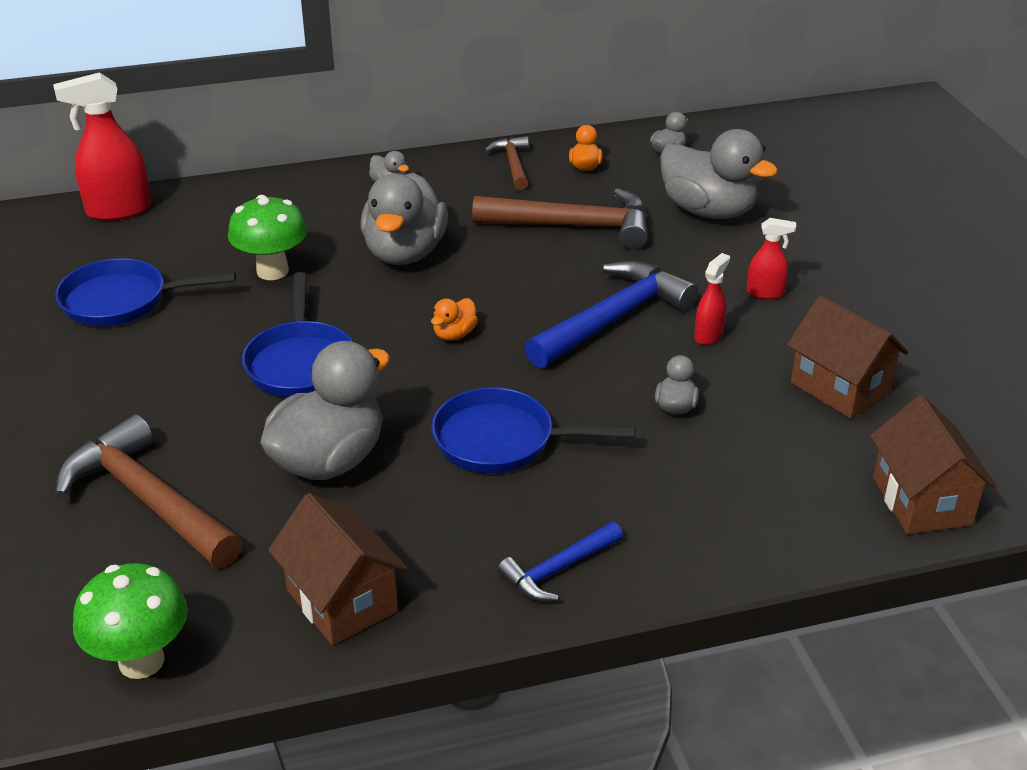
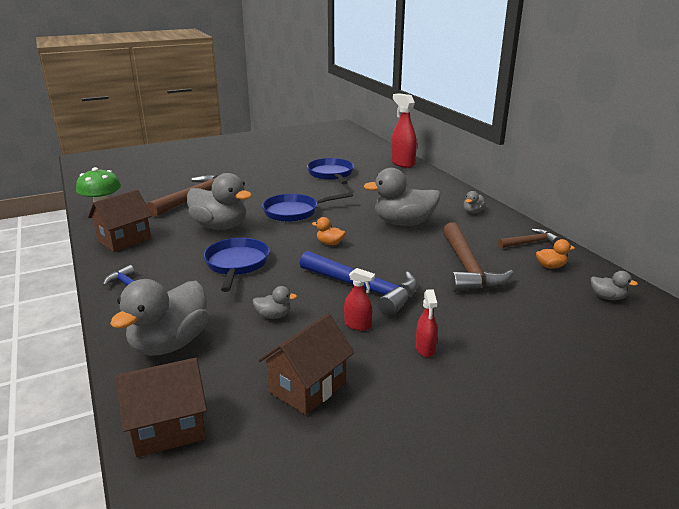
camera: 80 degrees right, 10 degrees down
(272, 271) = (369, 197): green mushroom -> none
(708, 211) = (530, 319): grey duck -> grey duck (170, 344)

